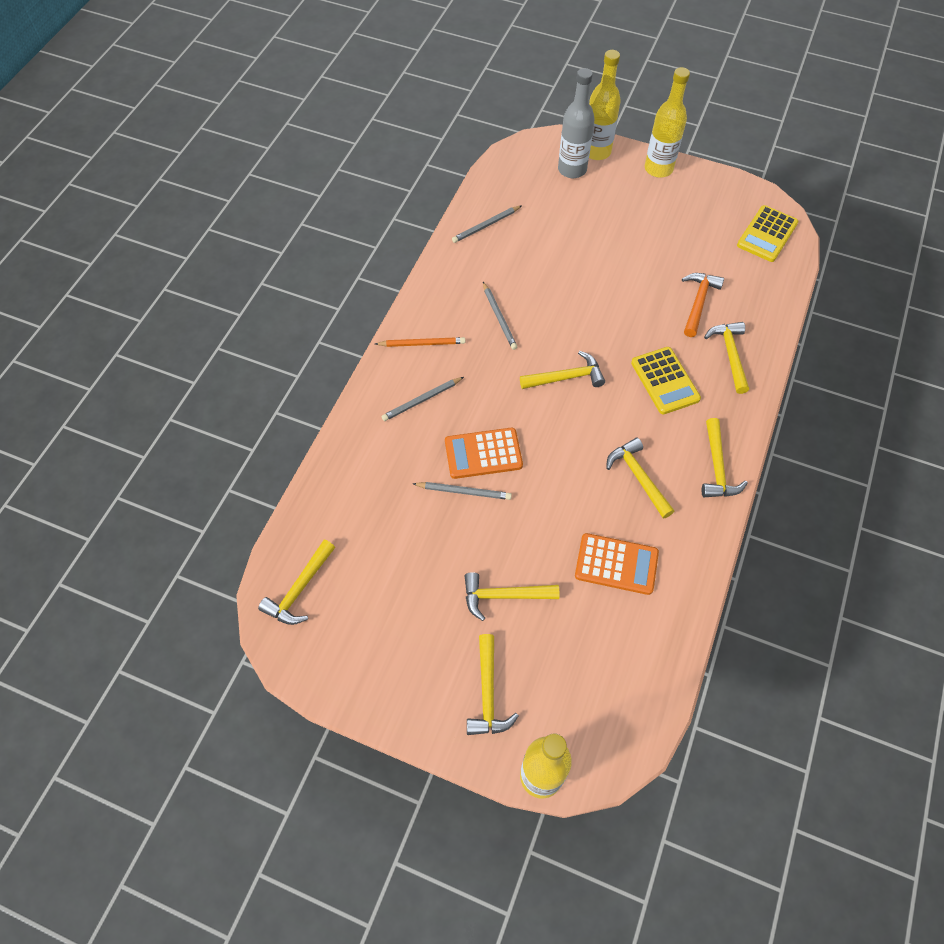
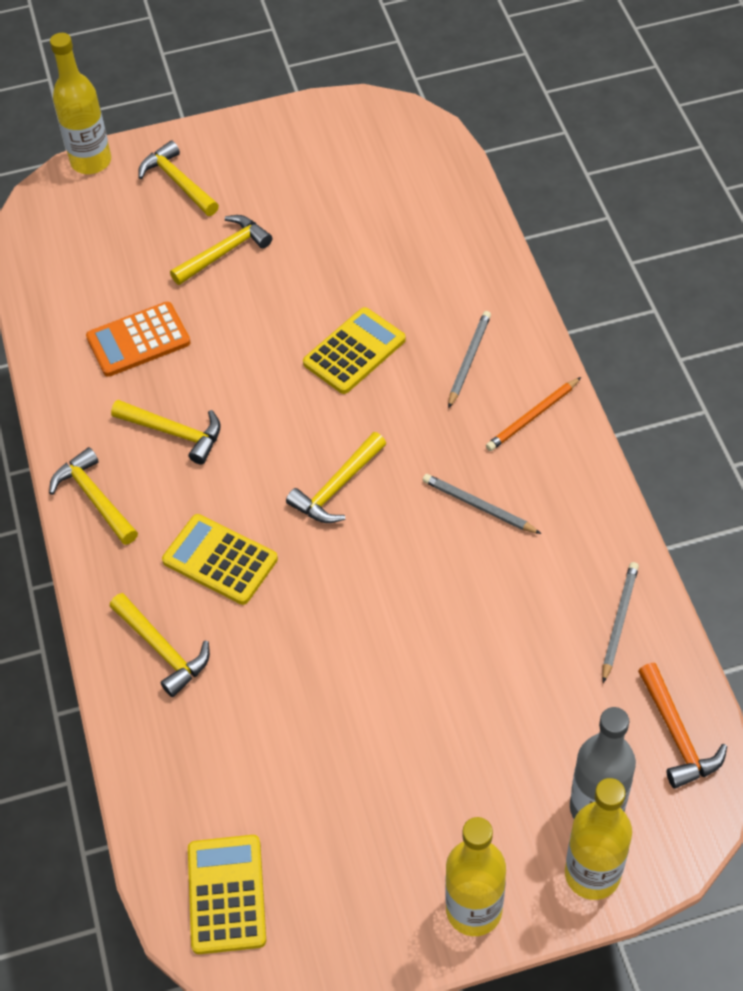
camera: 145 degrees right, 5 degrees down
(299, 589) = (408, 148): yellow hammer -> none
(464, 491) = (340, 307): grey pencil -> none
(483, 453) = (354, 351): orange calculator -> yellow calculator
(698, 302) = (251, 700): orange hammer -> orange hammer (677, 735)

